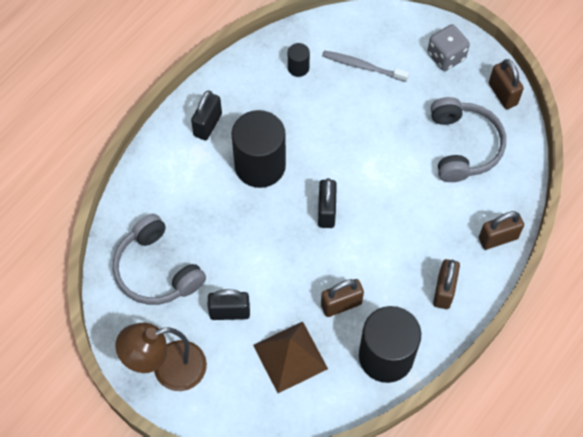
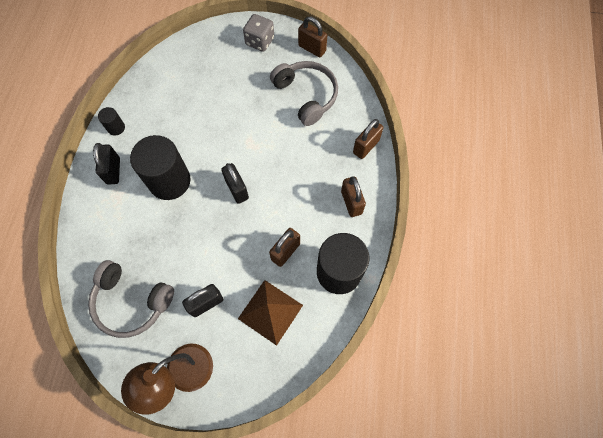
camera: 30 degrees left, 5 degrees up
(298, 68) = (159, 97): black cylinder -> black cylinder (116, 127)
(362, 66) = (205, 75): grey toothbrush -> none

